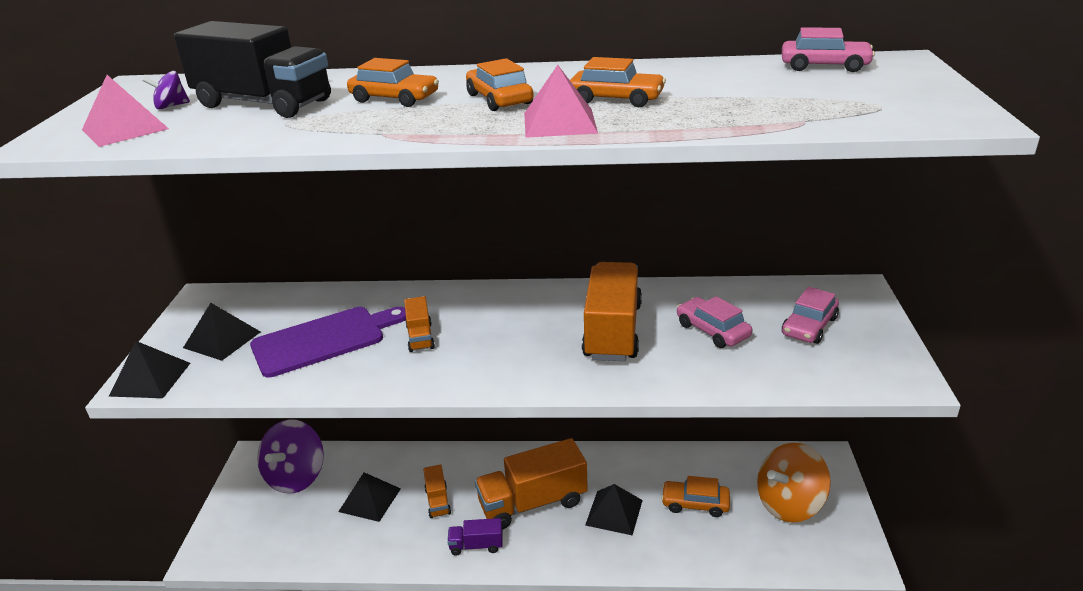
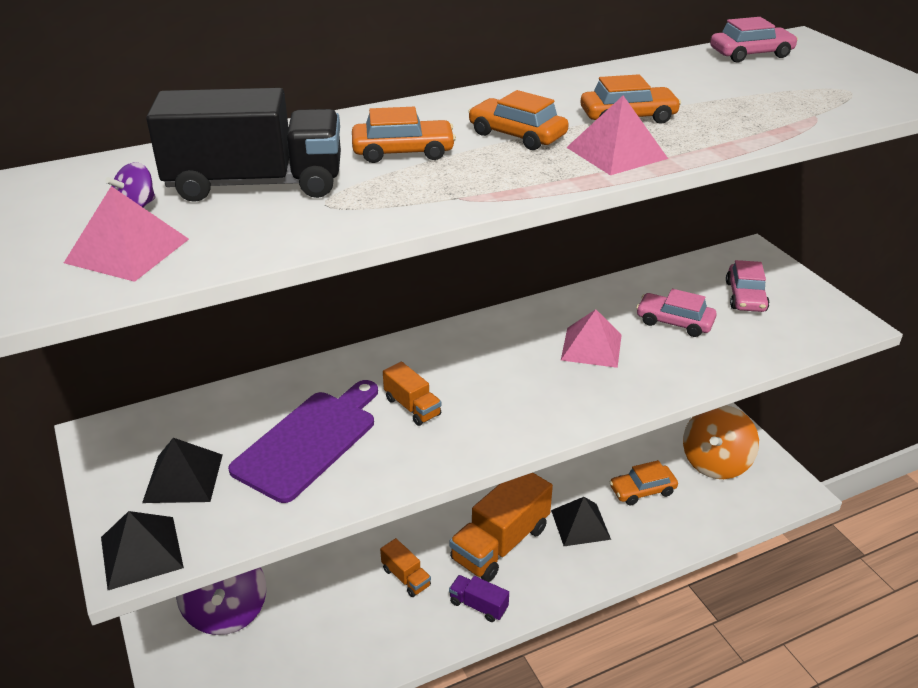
camera: 30 degrees left, 5 degrees up
(370, 500) = (332, 603): black pyramid -> none
(476, 545) = (478, 605): purple truck -> purple truck turned 60 degrees clockwise
(612, 331) = (591, 347): orange truck -> pink pyramid

